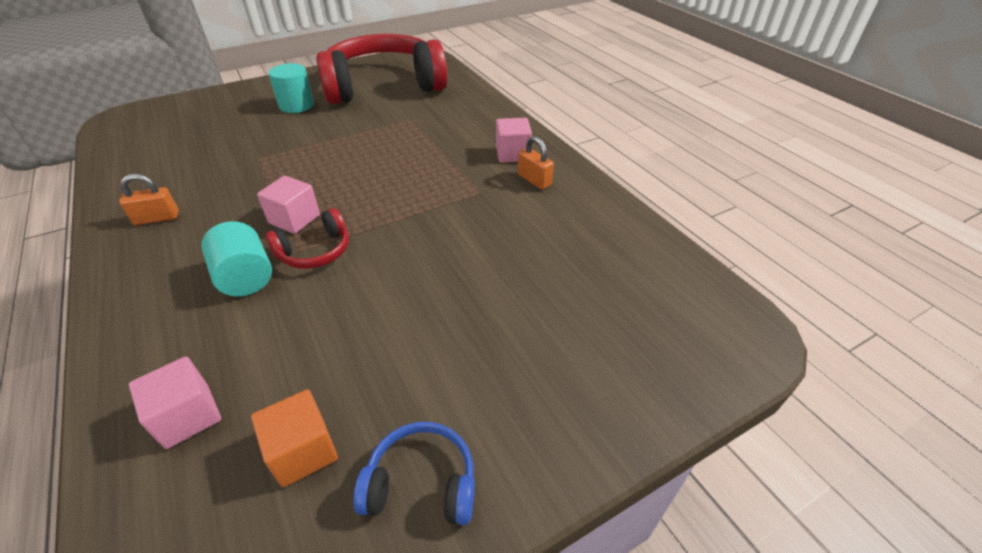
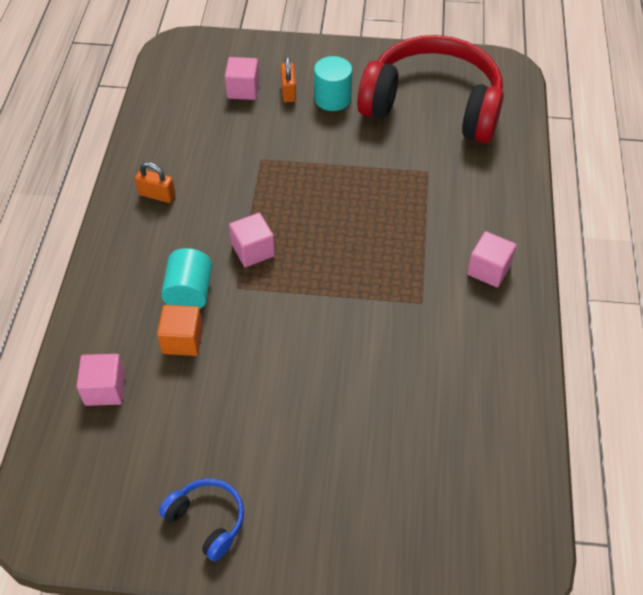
camera: 35 degrees right, 10 degrees up
(207, 124) = (243, 89): none -> pink cube
(303, 451) = (155, 455): orange cube -> orange cube (182, 340)
(315, 251) = (250, 294): red headphones -> none
(534, 180) = (481, 314): orange padlock -> orange padlock (288, 91)

